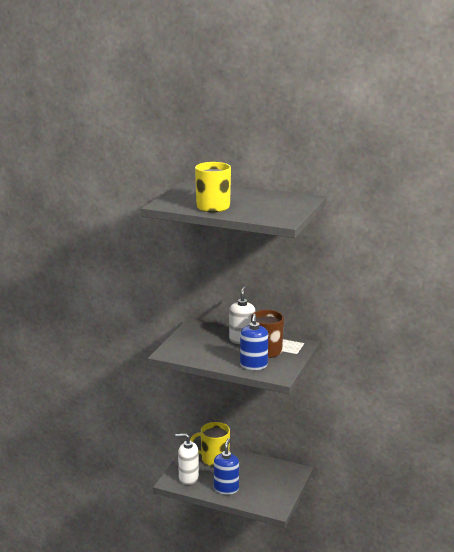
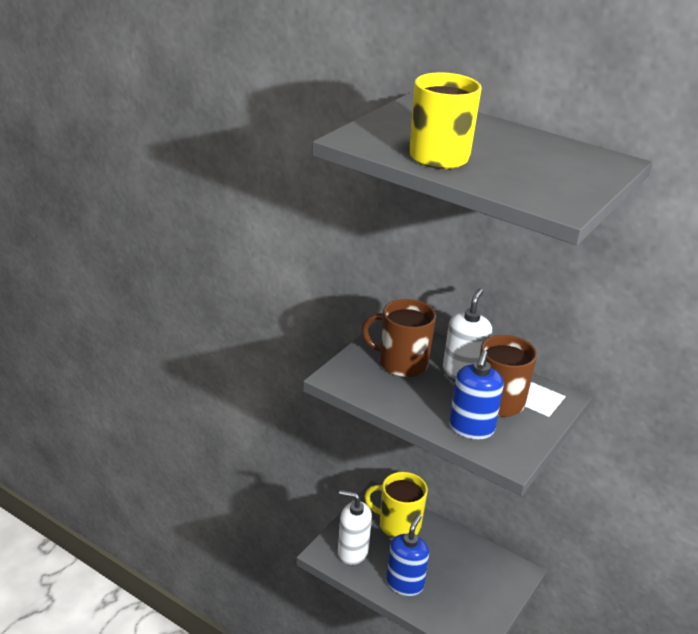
camera: 10 degrees right, 10 degrees up
(204, 341) = (401, 363): none -> brown mug

